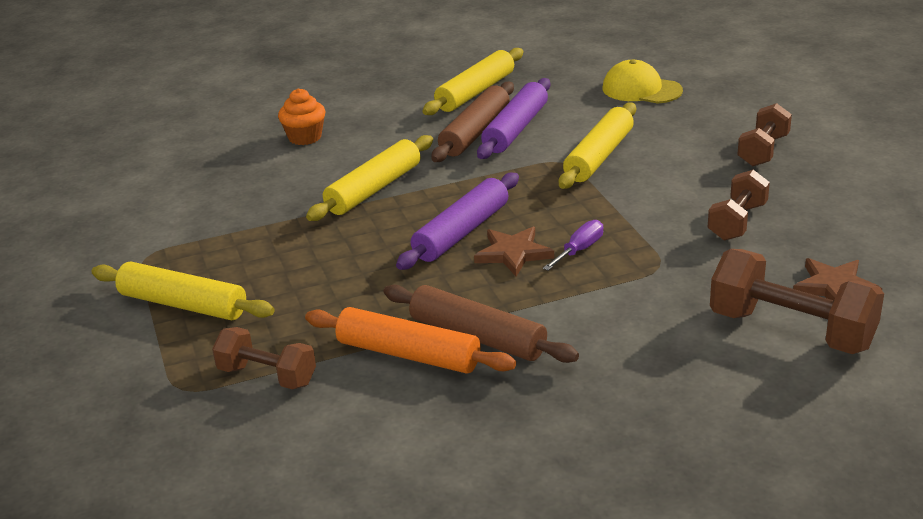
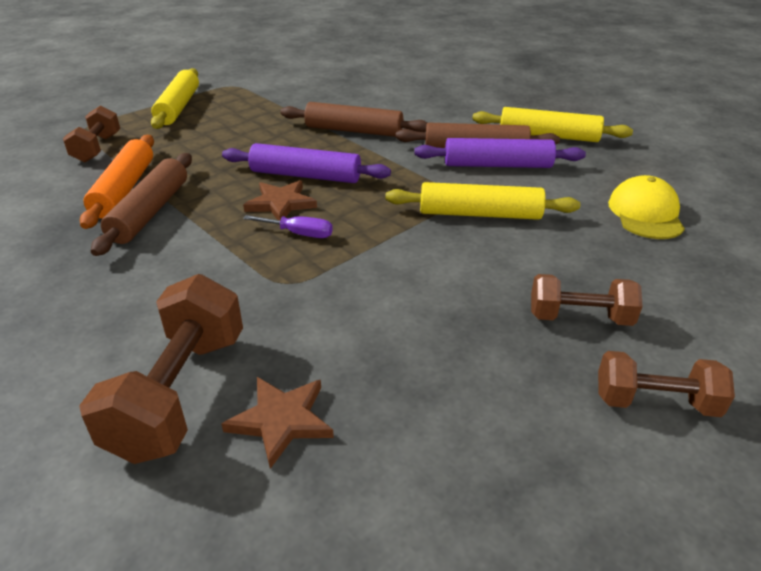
camera: 65 degrees right, 5 degrees up
(305, 137) = (414, 93): orange cupcake -> none
(374, 189) = (354, 131): yellow rolling pin -> brown rolling pin
(737, 222) = (398, 321): brown dumbbell -> brown dumbbell (655, 402)

